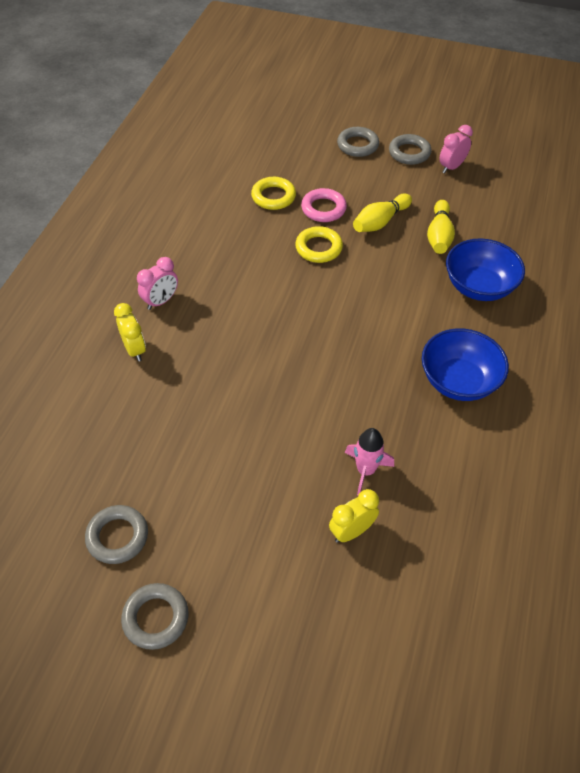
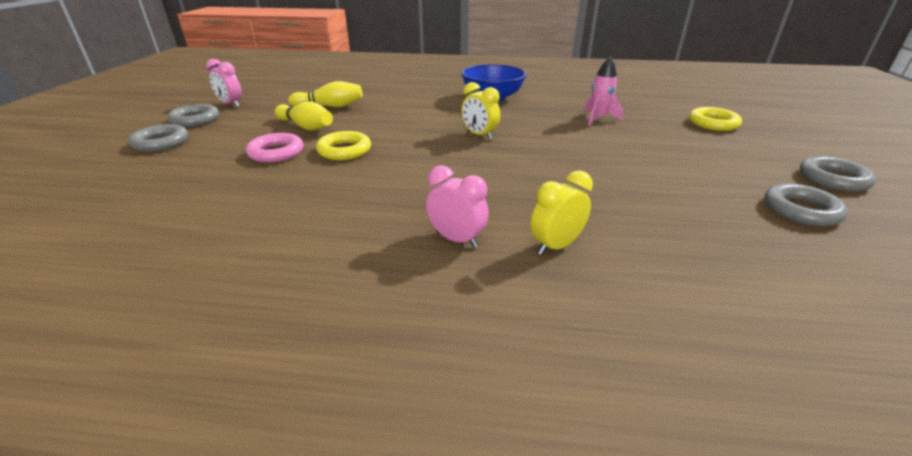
camera: 100 degrees left, 20 degrees down
(273, 197) = (241, 182): yellow ring -> yellow ring (713, 123)
(351, 531) = (653, 120): yellow clock -> yellow clock (479, 135)
(479, 287) = (392, 94): blue bowl -> none

